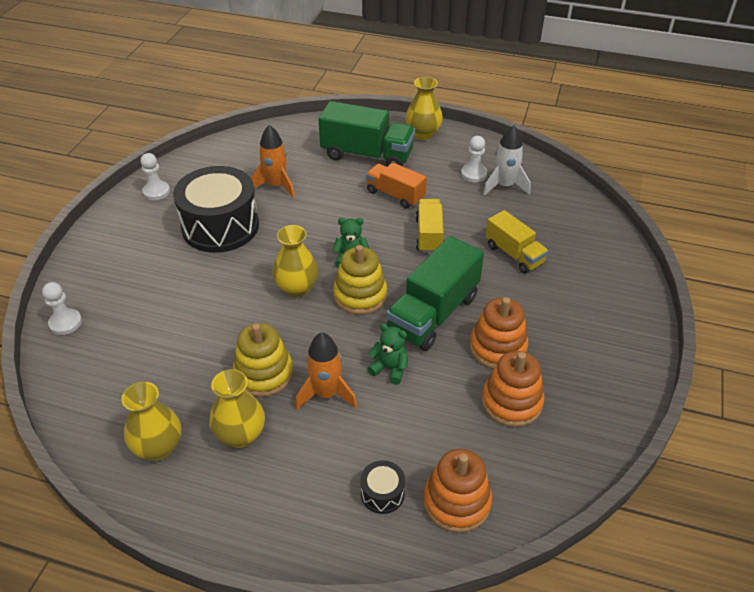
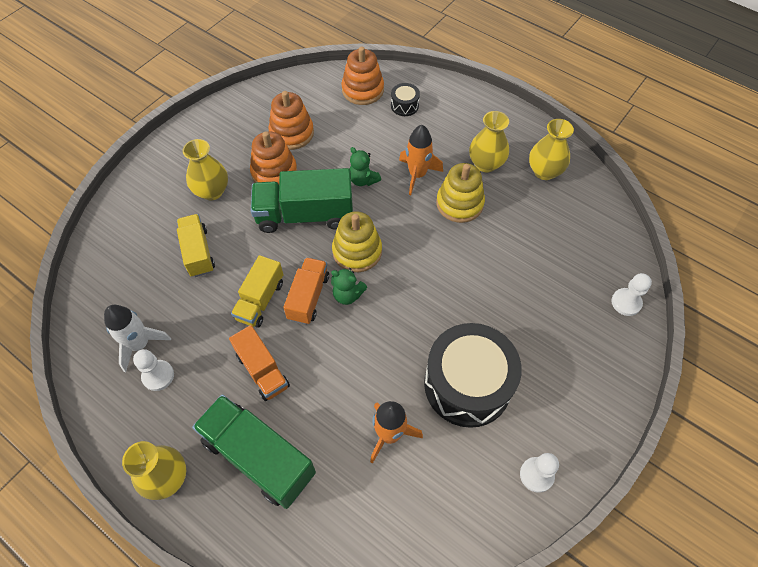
camera: 160 degrees left, 15 degrees up
(297, 288) = (410, 276): yellow vase -> yellow vase (212, 191)
(387, 248) = (308, 297): none -> orange truck
(433, 313) = (305, 215): green truck -> green truck turned 150 degrees counterclockwise

